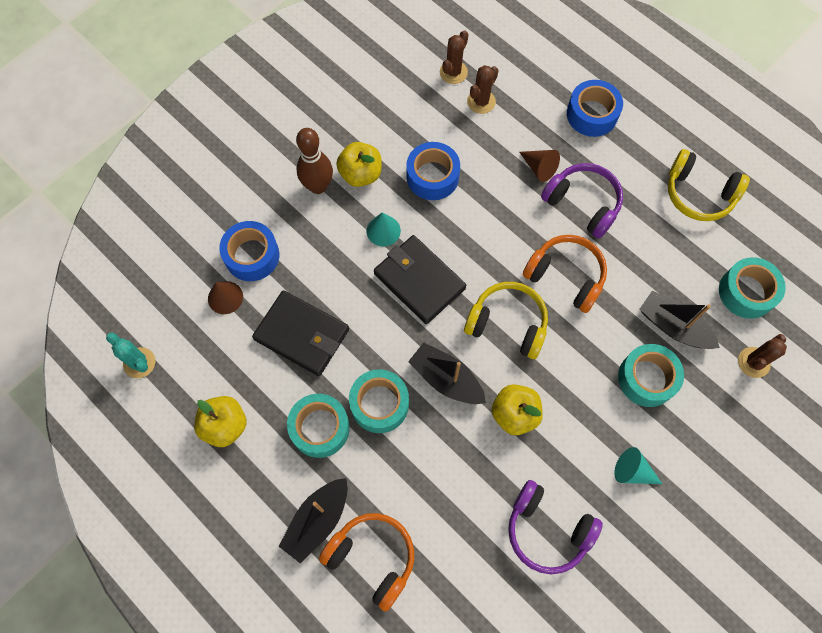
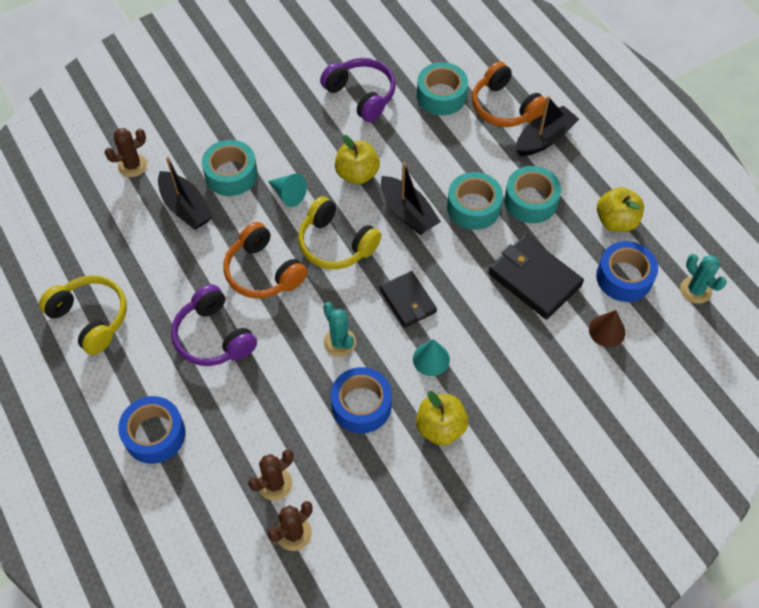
camera: 165 degrees left, 10 degrees down
(252, 256) = (575, 366): blue tape -> blue tape (624, 277)
(318, 186) = (491, 425): brown bowling pin -> none
(419, 281) = (408, 301): black wallet -> black wallet, size x0.65
(469, 226) = (339, 342): none -> turquoise cactus
(539, 168) = (242, 386): brown cone -> none
(632, 471) = (277, 116): turquoise cone -> turquoise cone (288, 194)
(746, 292) = (102, 220): turquoise tape -> turquoise tape (441, 96)

